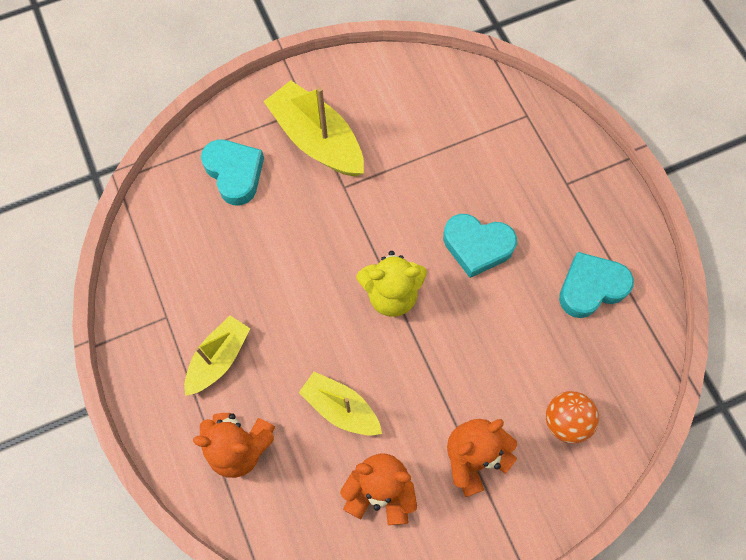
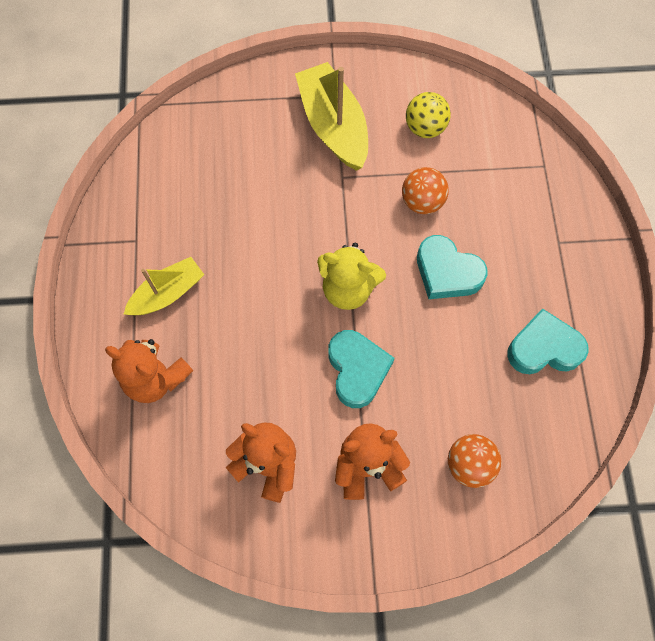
camera: 20 degrees right, 0 degrees up
(234, 173) = (246, 132): turquoise heart -> turquoise heart (357, 370)
(340, 408) = (260, 376): yellow boat -> none
(404, 114) = (425, 128): none -> yellow ball
(428, 186) = (422, 202): none -> orange ball

